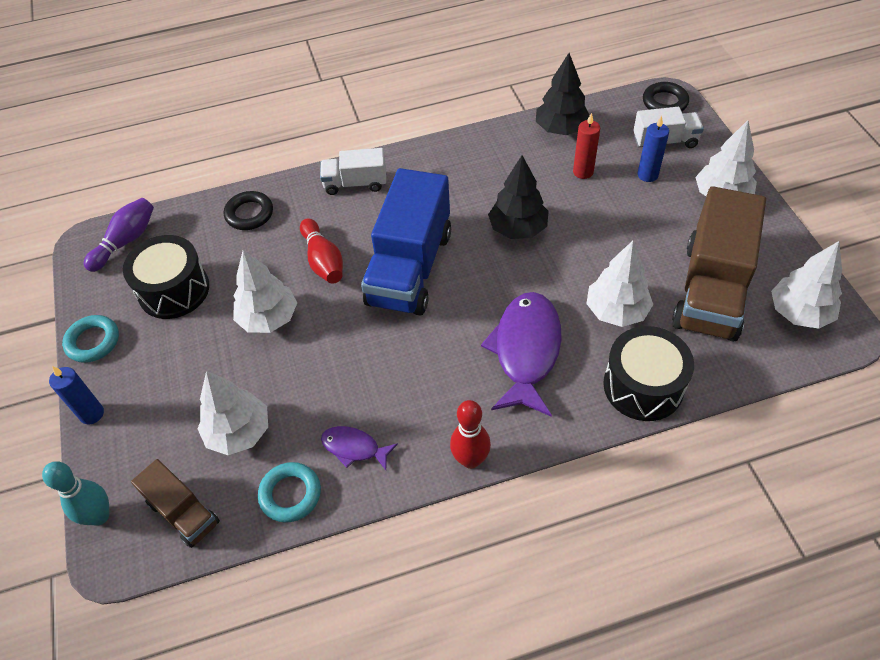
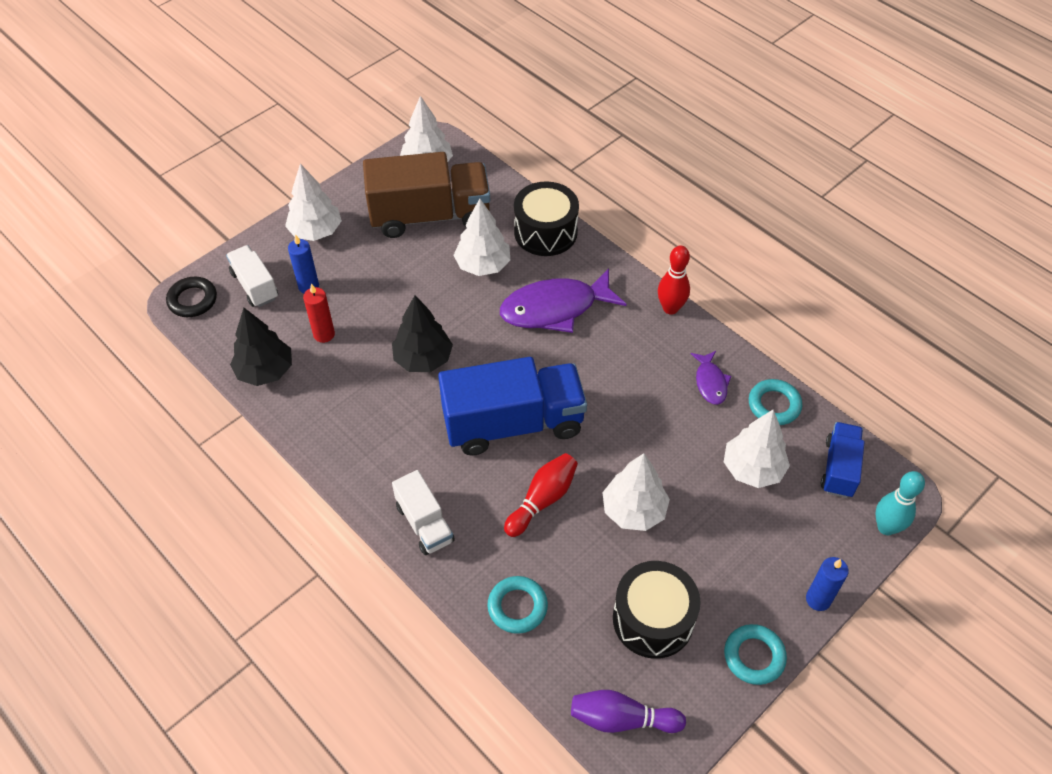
camera: 120 degrees left, 0 degrees up
(183, 513) = (839, 468): brown truck -> blue truck
(249, 214) = (517, 607): black ring -> turquoise ring

